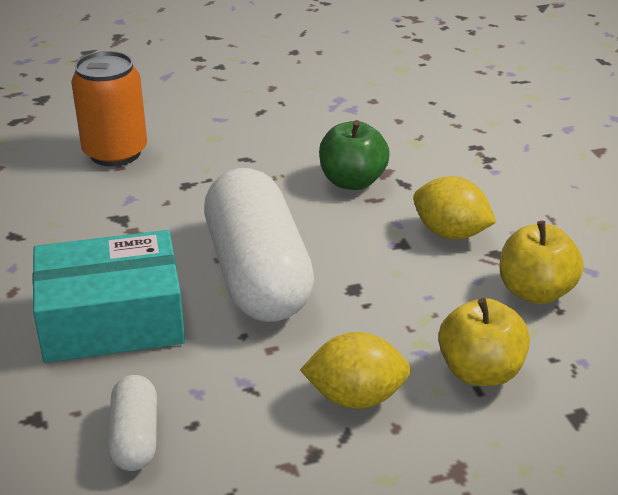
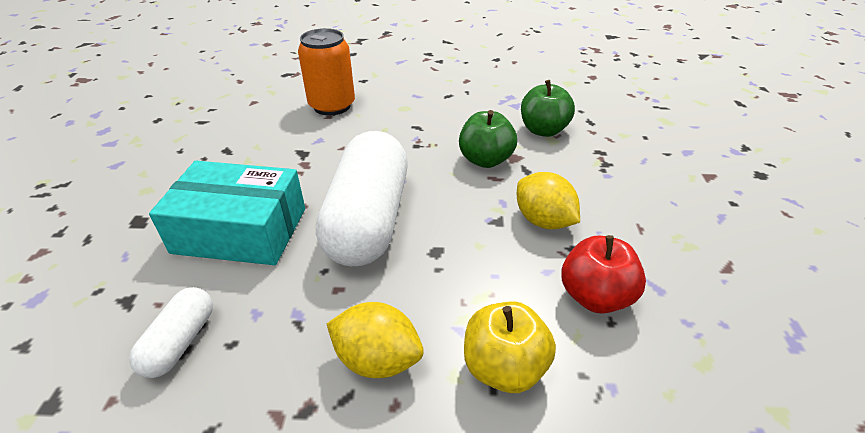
camera: 20 degrees right, 5 degrees up
(400, 134) = (543, 130): none -> green apple
(535, 292) = (595, 296): yellow apple -> red apple

